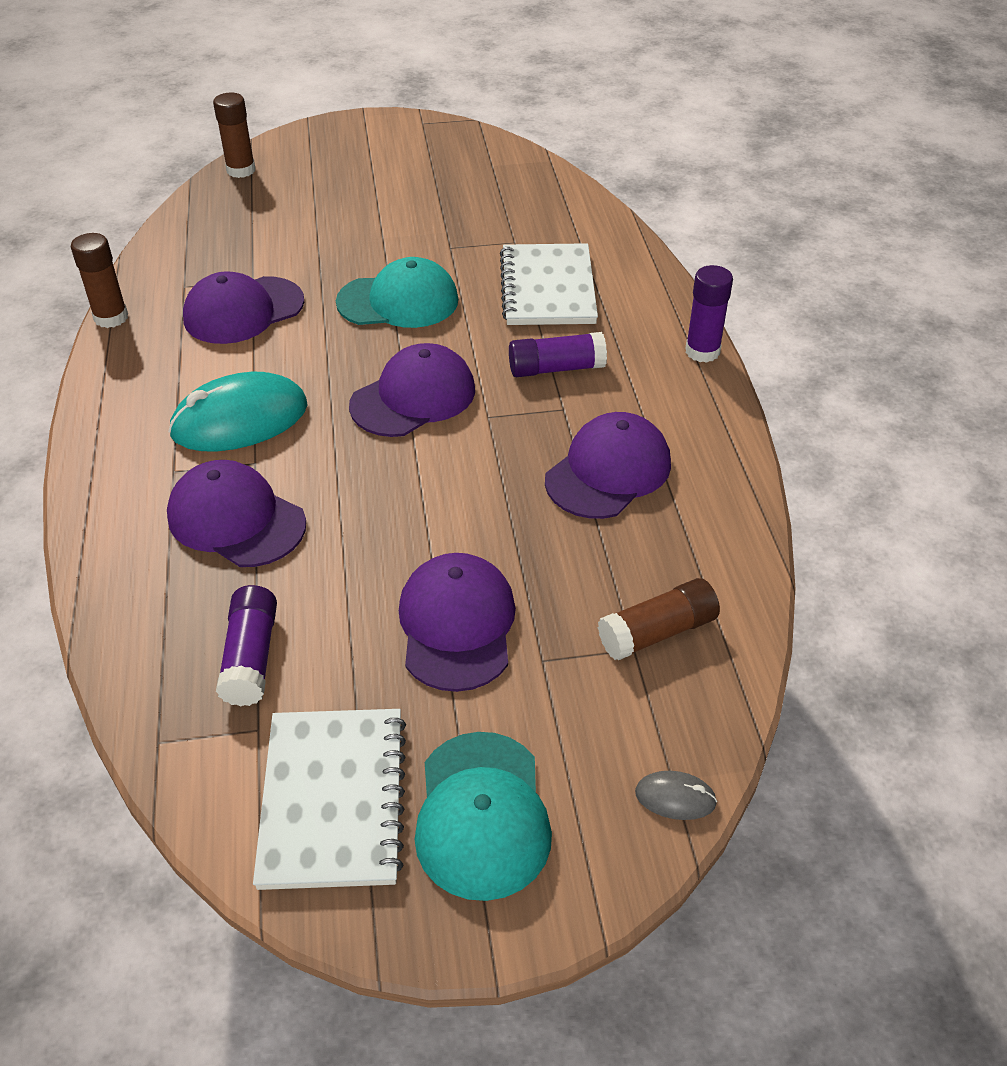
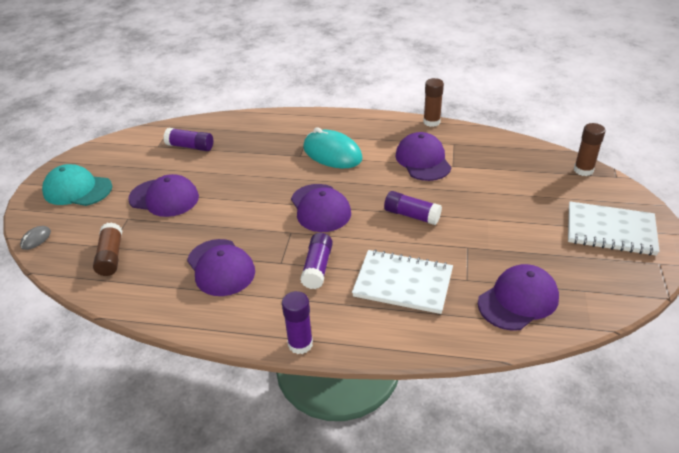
camera: 110 degrees right, 5 degrees down
(236, 519) = (266, 148): purple cap -> purple cap (518, 300)
(240, 420) = (332, 153): turquoise mouse -> turquoise mouse turned 45 degrees counterclockwise
(333, 800) = (115, 158): white notebook -> white notebook (610, 230)
(398, 301) = (412, 215): turquoise cap -> purple glue stick

